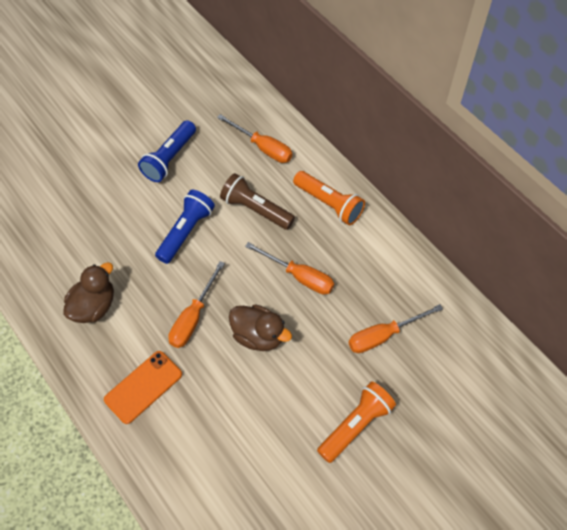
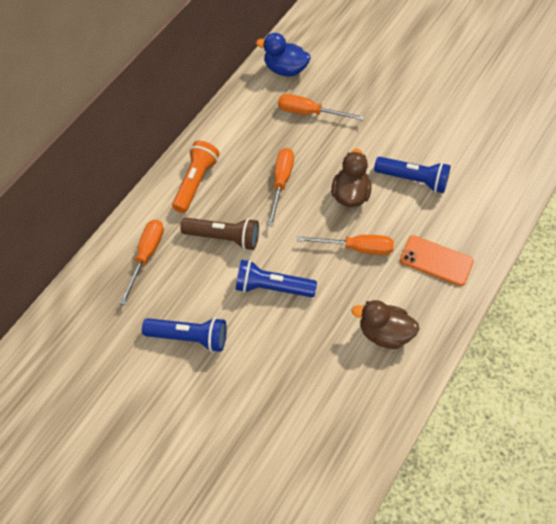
camera: 110 degrees left, 0 degrees up
(251, 408) = (413, 180): none -> blue flashlight
(256, 209) = (223, 238): brown flashlight -> brown flashlight turned 90 degrees counterclockwise
(356, 425) = (391, 112): orange flashlight -> none
(383, 335) = (309, 113): orange screwdriver -> orange screwdriver turned 150 degrees clockwise
(457, 332) = (285, 69): none -> blue duck

